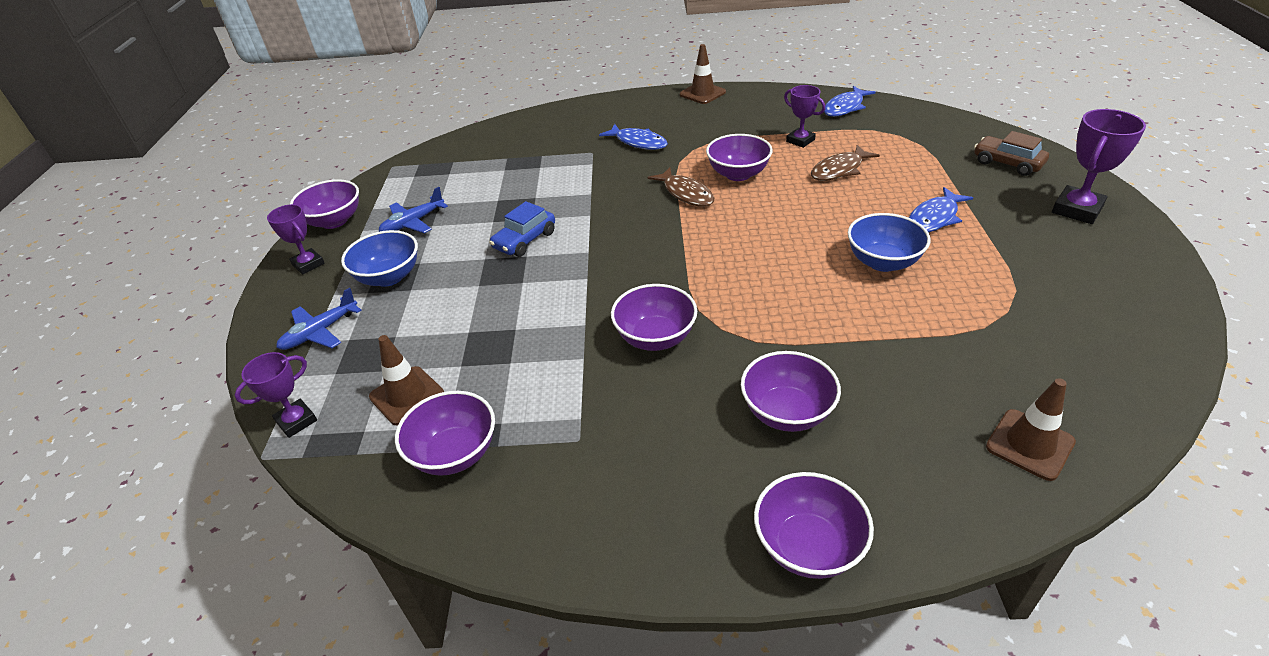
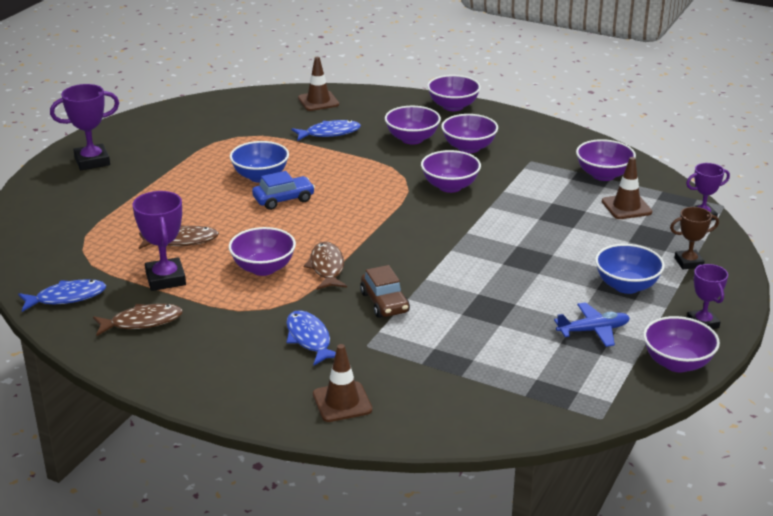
camera: 155 degrees left, 10 degrees down
(320, 332) = (688, 262): blue plane -> brown trophy
(525, 240) = (496, 276): blue car -> blue car (283, 199)
(689, 430) = (469, 148): none -> purple bowl
(702, 93) = (163, 381): brown traffic cone -> brown traffic cone (342, 402)
(768, 113) = (142, 322): none -> brown fish
(800, 140) = (165, 279): purple trophy -> purple trophy, size x1.54
(934, 218) = (183, 187): blue fish -> blue fish (329, 133)
(1007, 163) = (61, 200): brown car -> brown car (384, 303)

